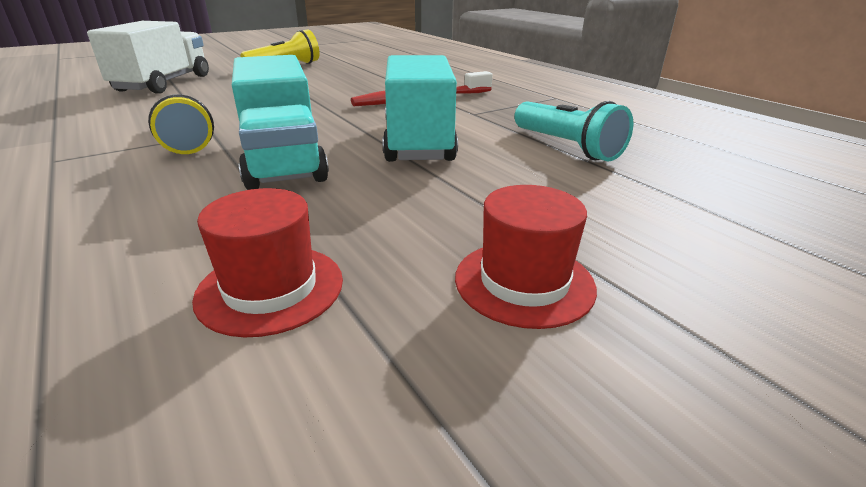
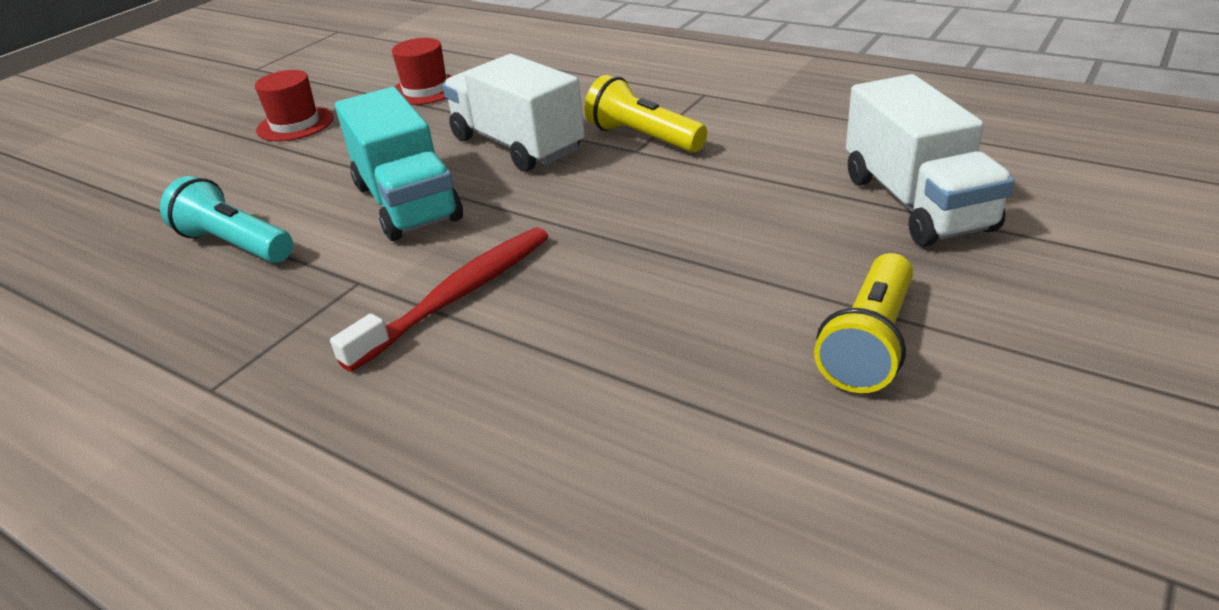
camera: 160 degrees right, 5 degrees up
(283, 161) = (517, 145): turquoise truck -> white truck

